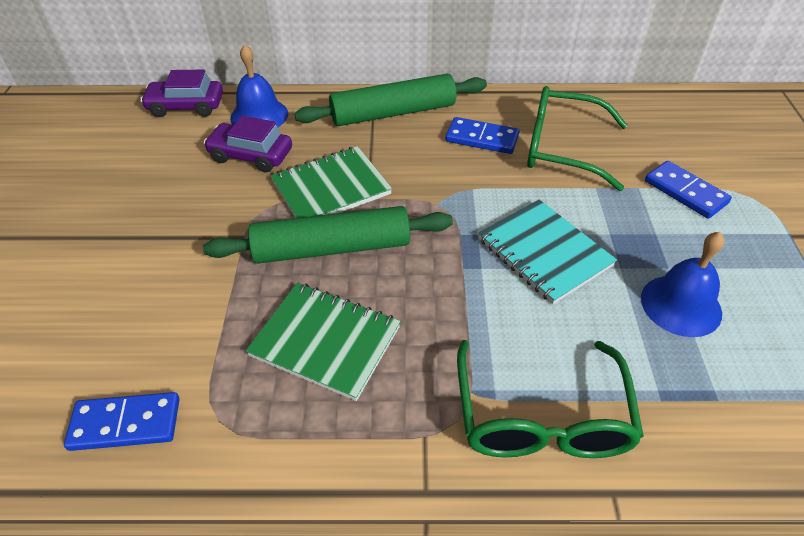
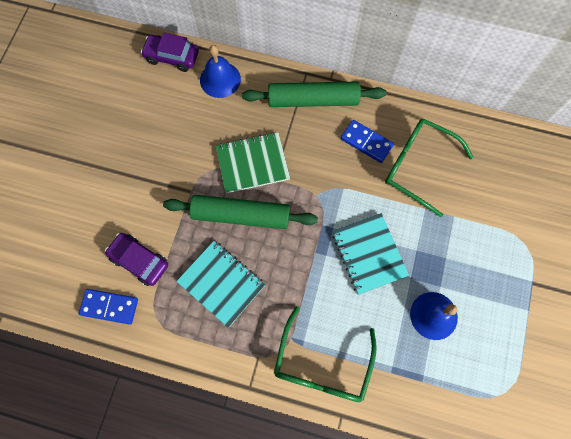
camera: 15 degrees right, 25 degrees up
(251, 155) = (207, 119): purple car -> purple car (139, 261)
(325, 341) = (221, 284): green notebook -> turquoise notebook
(685, 192) = (483, 228): blue domino -> none

